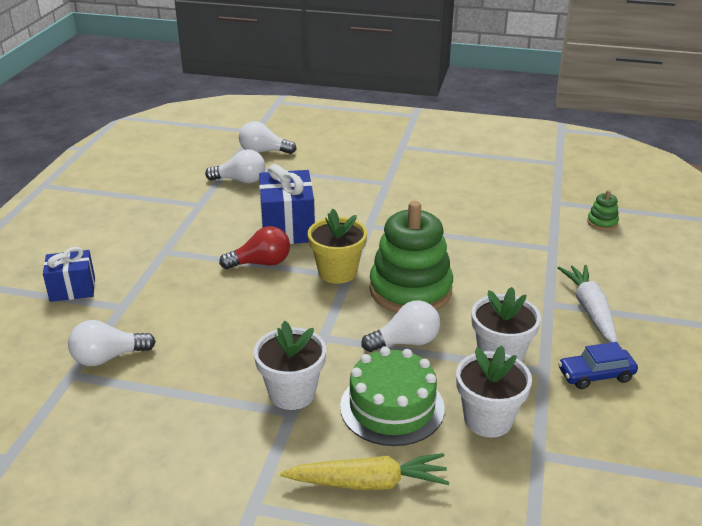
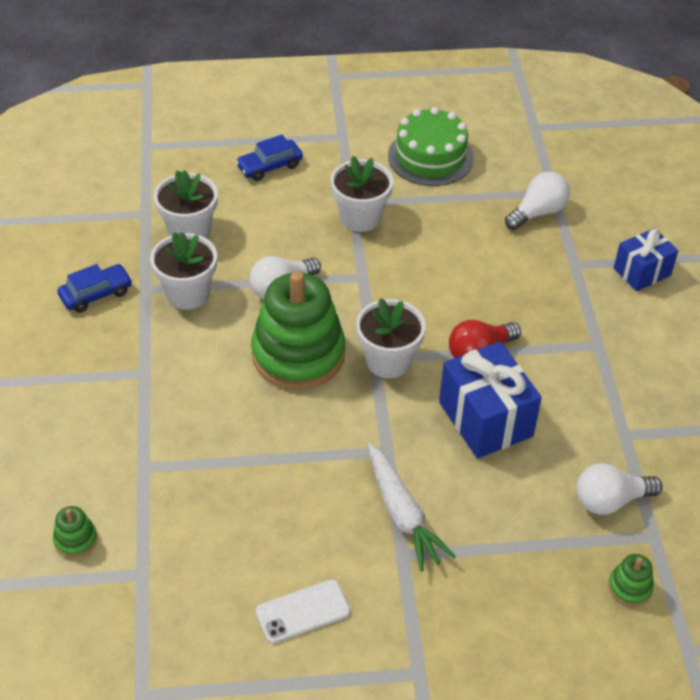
camera: 160 degrees right, 15 degrees up
(263, 152) = (629, 587): white light bulb -> green stacking toy
(337, 272) = (388, 361): yellow flower pot -> white flower pot
(368, 483) = (269, 166): yellow carrot -> blue car
(392, 407) = (272, 224): green cake -> green cake (430, 157)
(458, 173) = (303, 612): none -> white phone
(590, 310) = (98, 373): white carrot -> white carrot (402, 514)

